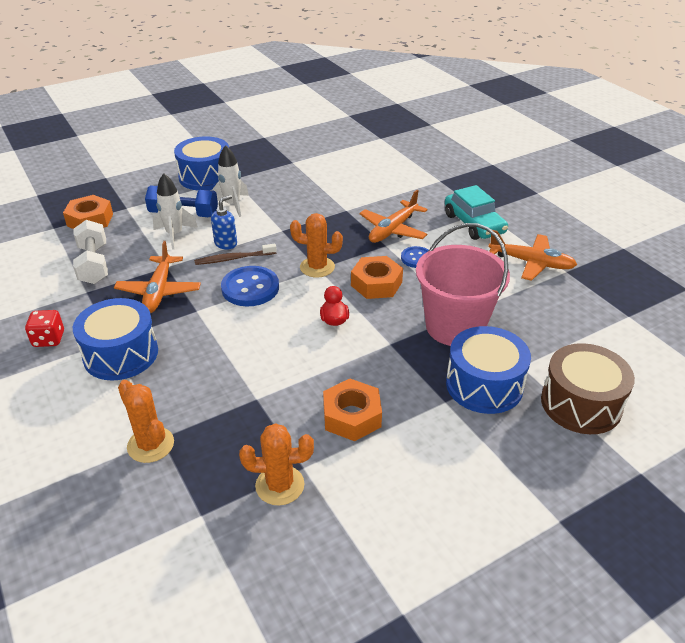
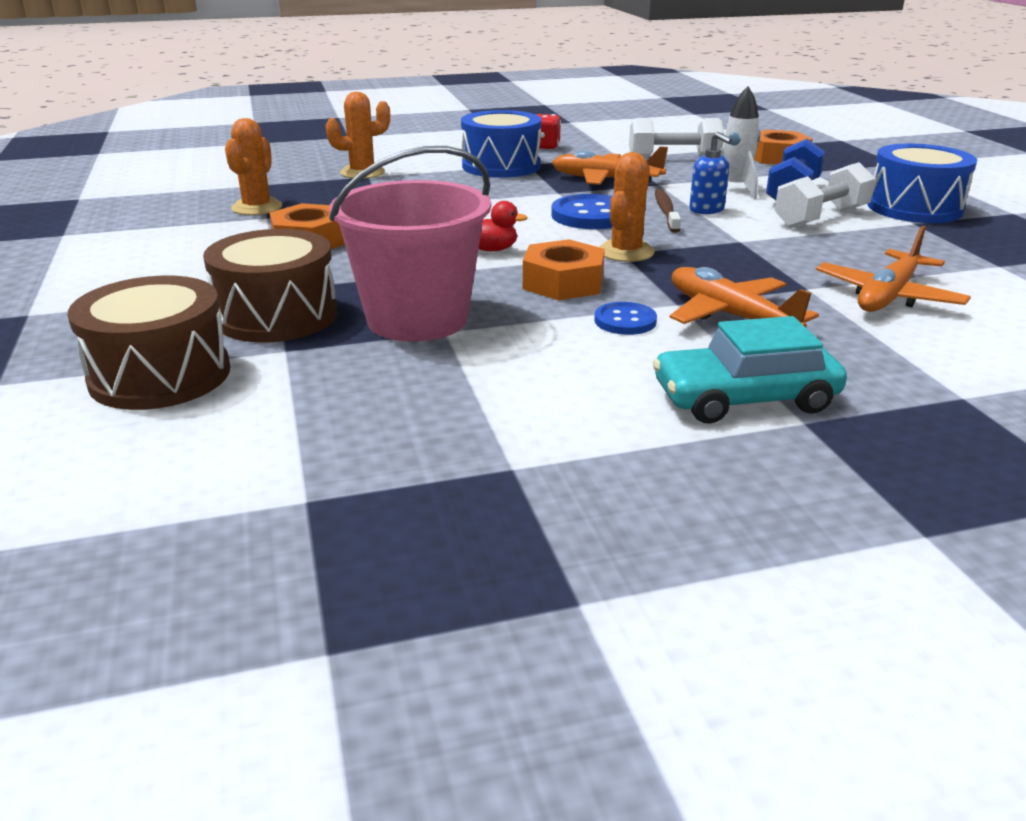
camera: 105 degrees right, 10 degrees down
(232, 205) = (821, 218): white rocket -> white dumbbell
(484, 385) = (277, 316): blue drum -> brown drum
(531, 263) = (564, 431): orange plane -> orange plane (888, 296)

